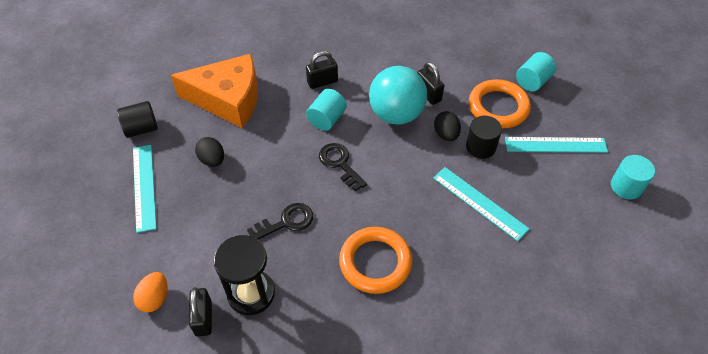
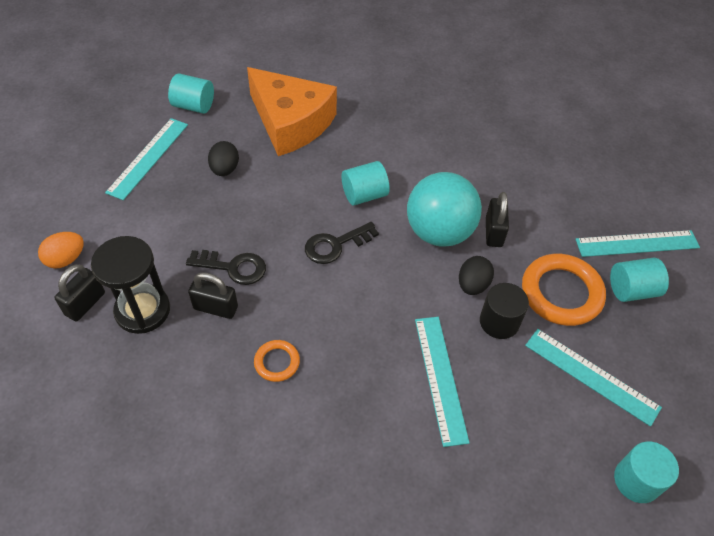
camera: 35 degrees right, 0 degrees up
(141, 129) = (194, 106): black cylinder -> turquoise cylinder
(322, 82) = (394, 156): black padlock -> black padlock (215, 308)
(340, 163) = (335, 245): black key -> black key turned 120 degrees counterclockwise
(375, 262) = (277, 362): orange ring -> orange ring, size x0.51
(512, 52) = (637, 244): none -> turquoise ruler

